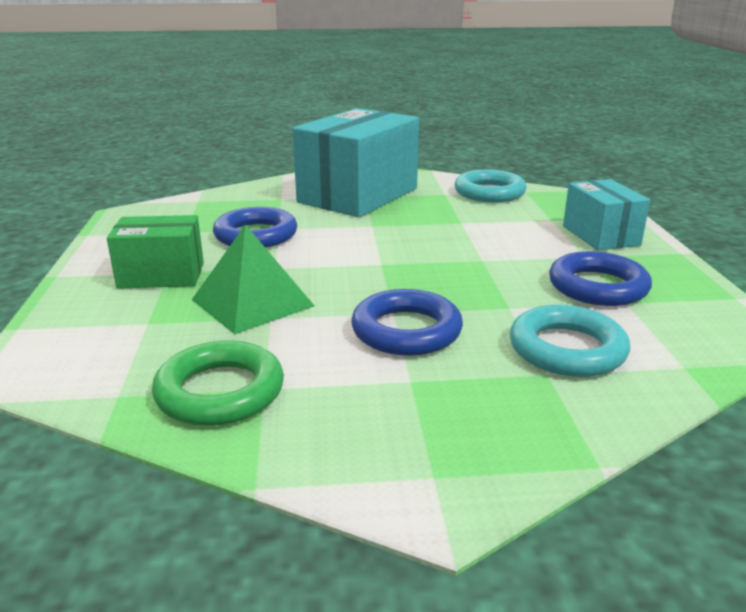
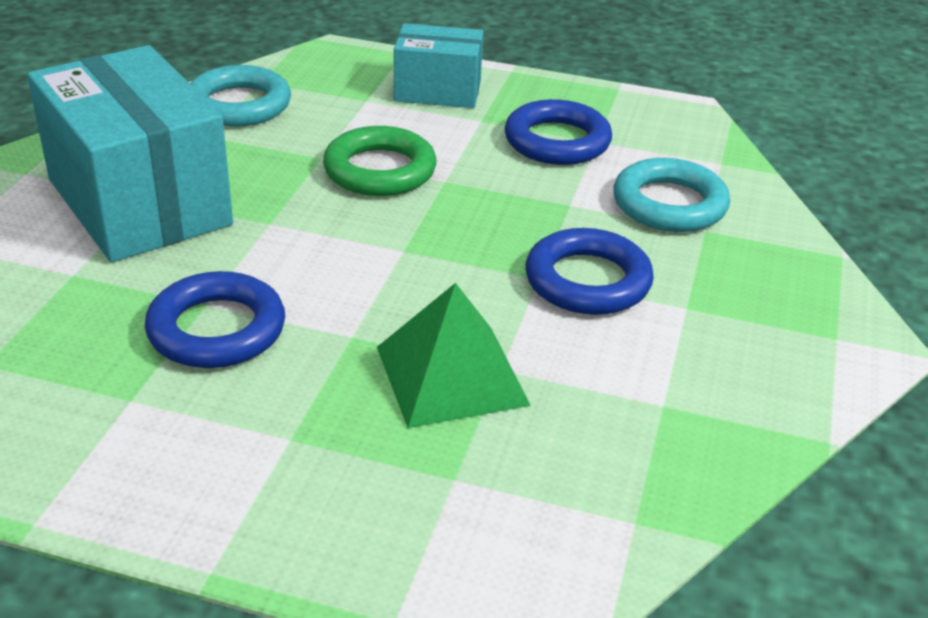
camera: 70 degrees left, 10 degrees up
(161, 275) = (302, 447): green box -> none
(220, 392) = (660, 438): green ring -> green ring (380, 170)

